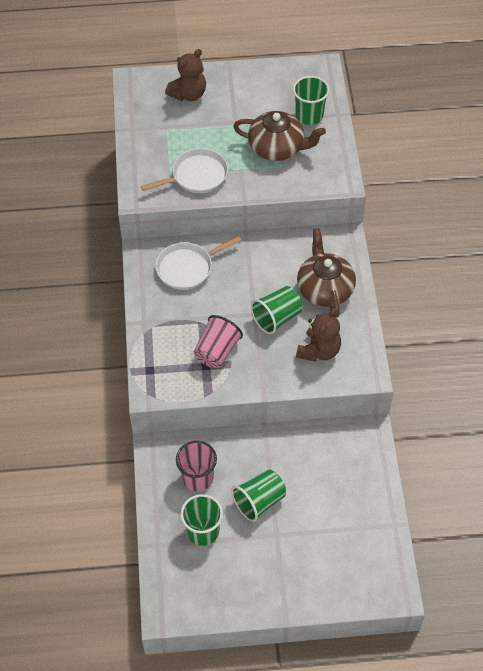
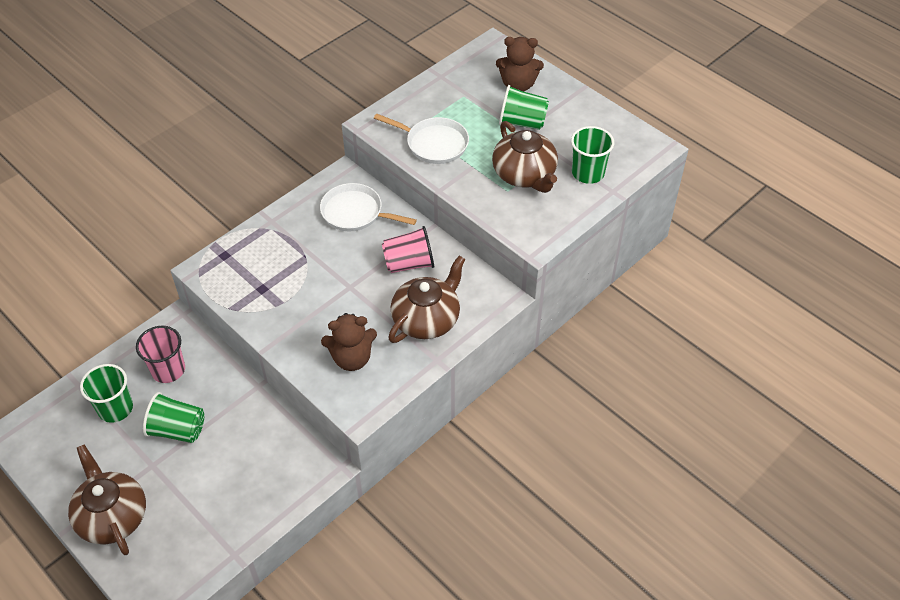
camera: 50 degrees right, 5 degrees down
(217, 351) = (284, 286): pink cup -> pink cup (409, 263)
(277, 318) = (360, 305): green cup -> green cup (522, 122)
(299, 583) = (112, 516): none -> brown teapot

